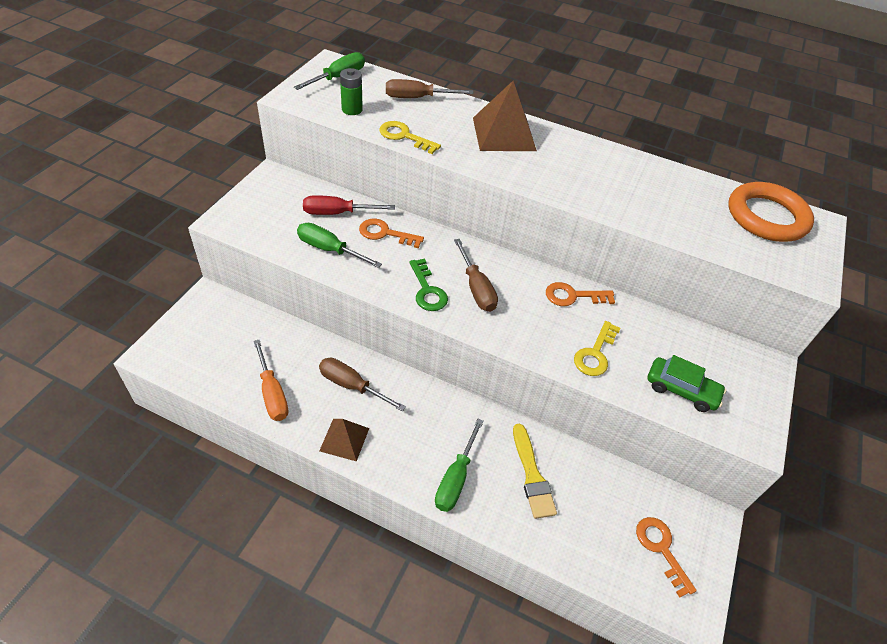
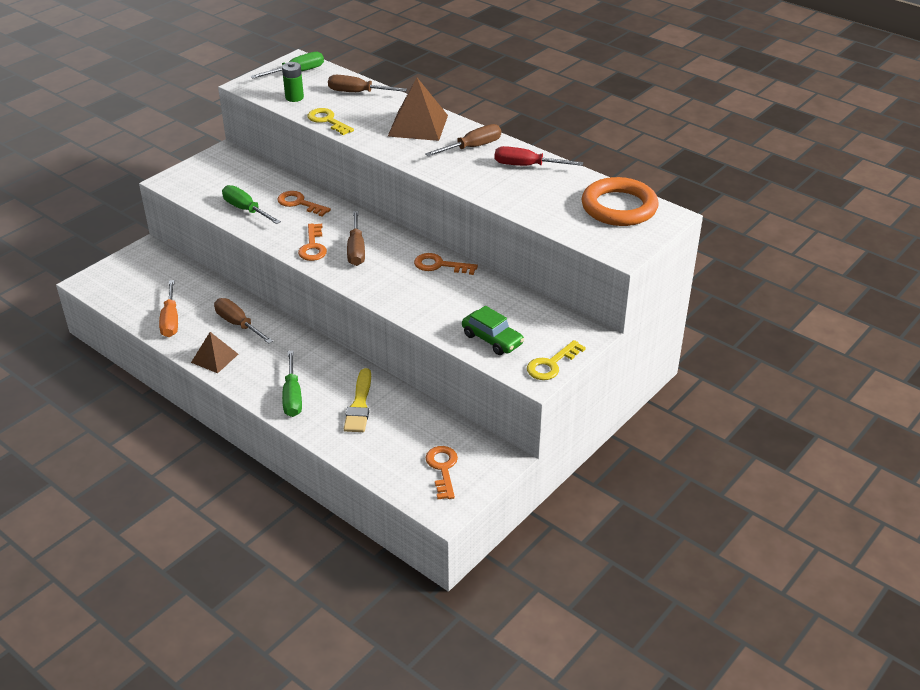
camera: 20 degrees right, 10 degrees down
(337, 213) = (266, 184): red screwdriver -> red screwdriver (526, 166)
(427, 290) = (313, 246): green key -> orange key
(455, 479) = (292, 397): green screwdriver -> green screwdriver turned 45 degrees counterclockwise
(576, 156) = (473, 147): none -> brown screwdriver
(595, 353) = (432, 306): yellow key -> yellow key (551, 364)

